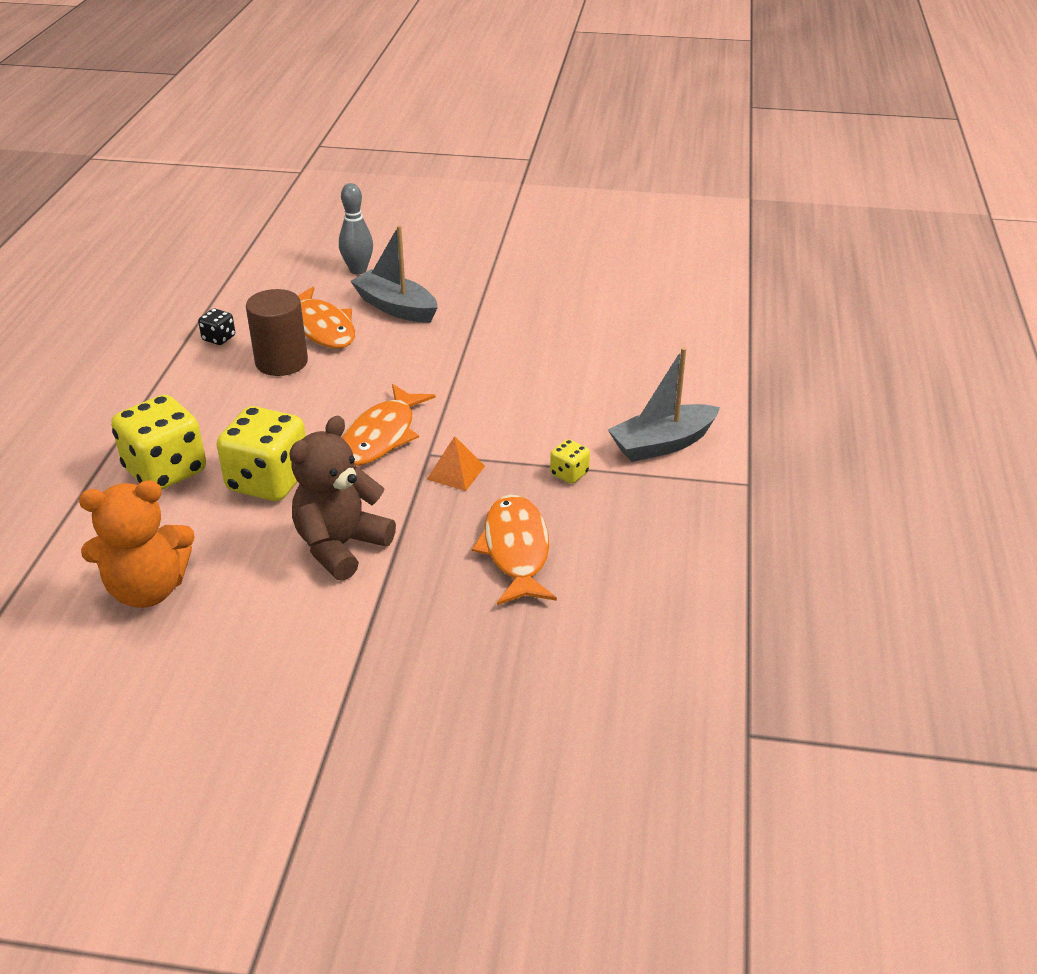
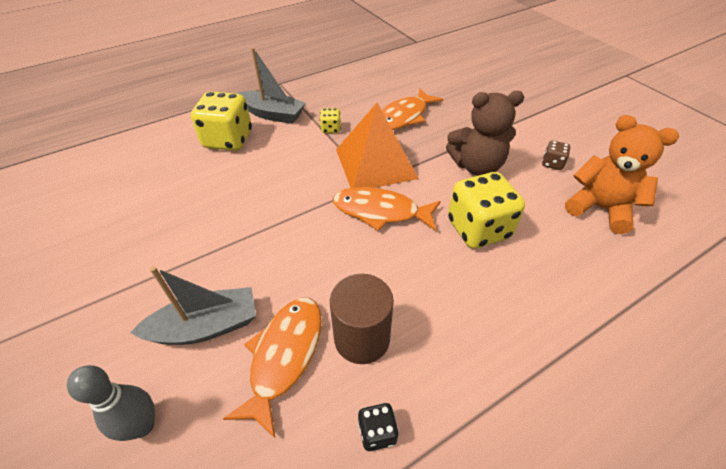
camera: 130 degrees left, 10 degrees up
(166, 471) = (541, 288): yellow dice -> yellow dice (228, 140)
(248, 615) = (552, 163): none -> brown dice
(381, 436) = (381, 211): orange fish -> orange fish turned 150 degrees counterclockwise
(396, 307) = (206, 327): grey boat -> grey boat turned 105 degrees counterclockwise
(456, 472) = (375, 163): orange pyramid -> orange pyramid, size x2.27

